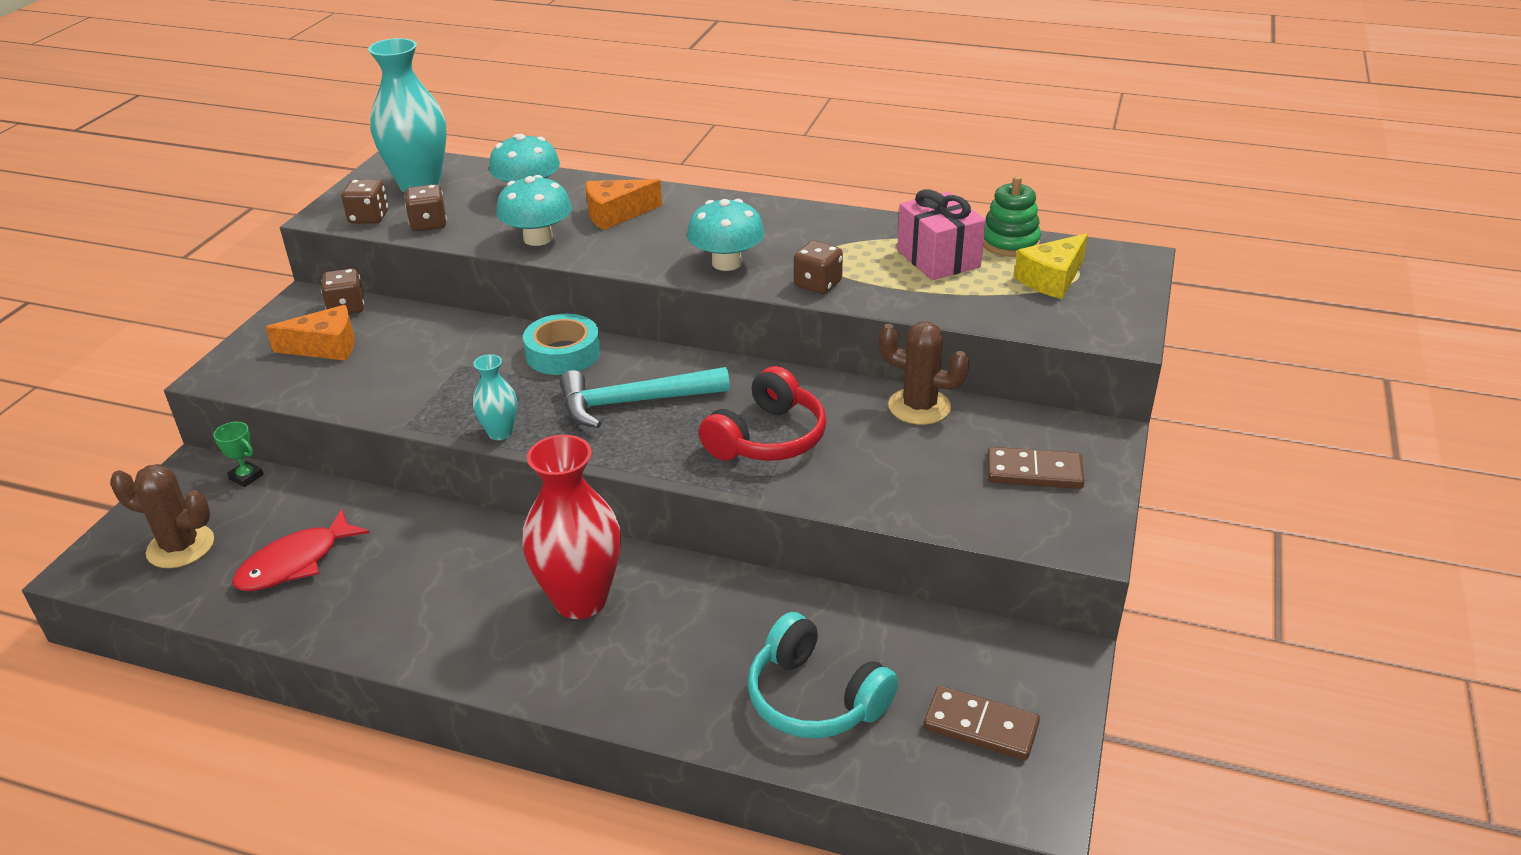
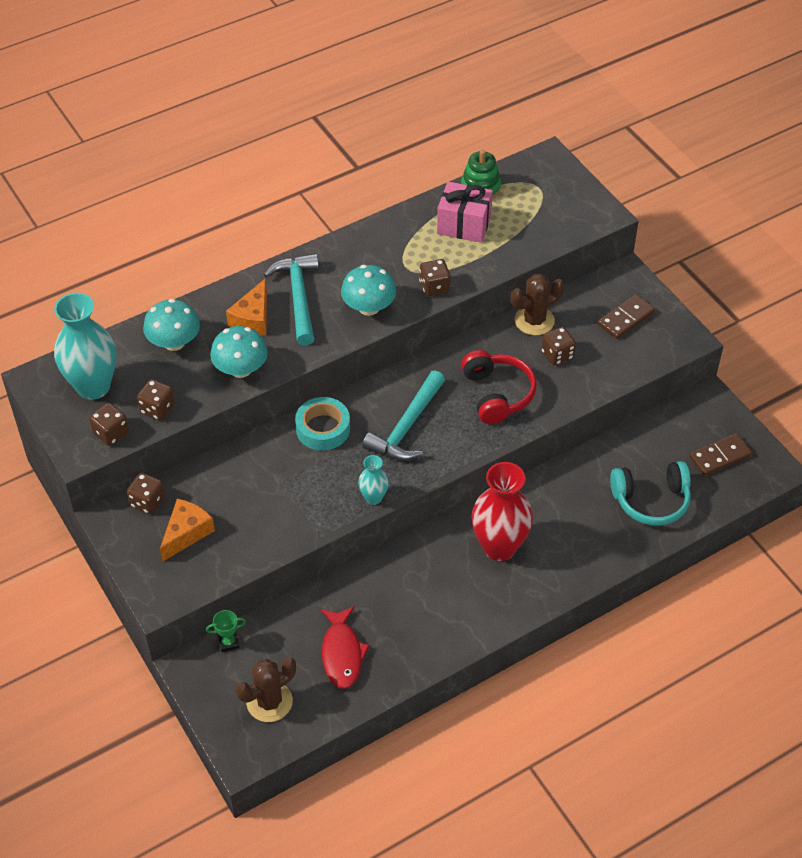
camera: 50 degrees left, 15 degrees up
(681, 222) = (298, 297): none -> turquoise hammer
(893, 450) = (557, 355): none -> brown dice
(1051, 279) = (531, 200): yellow cheese -> none

